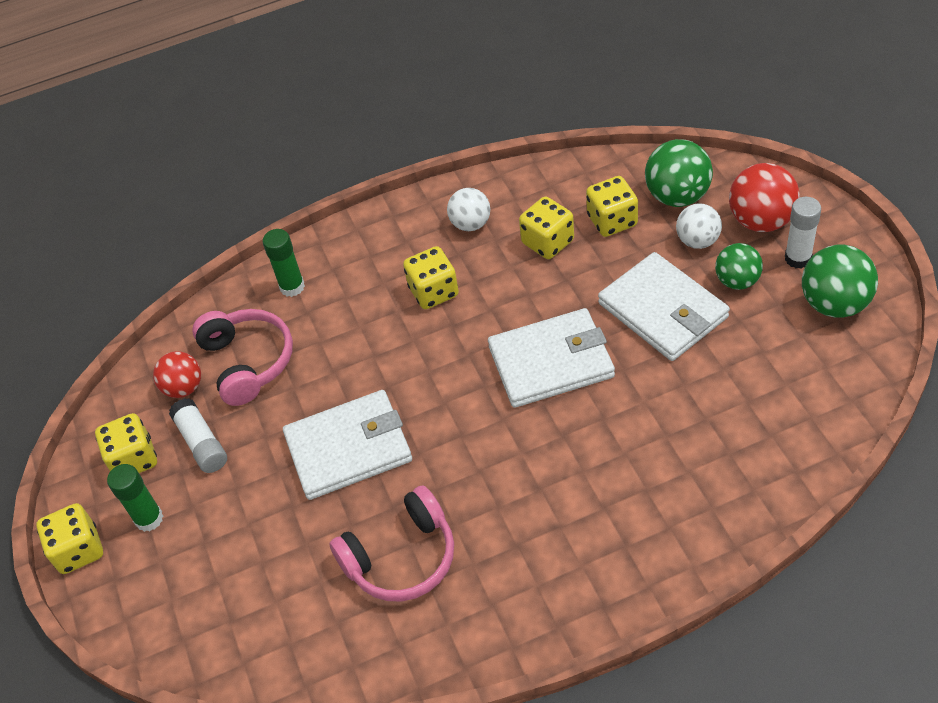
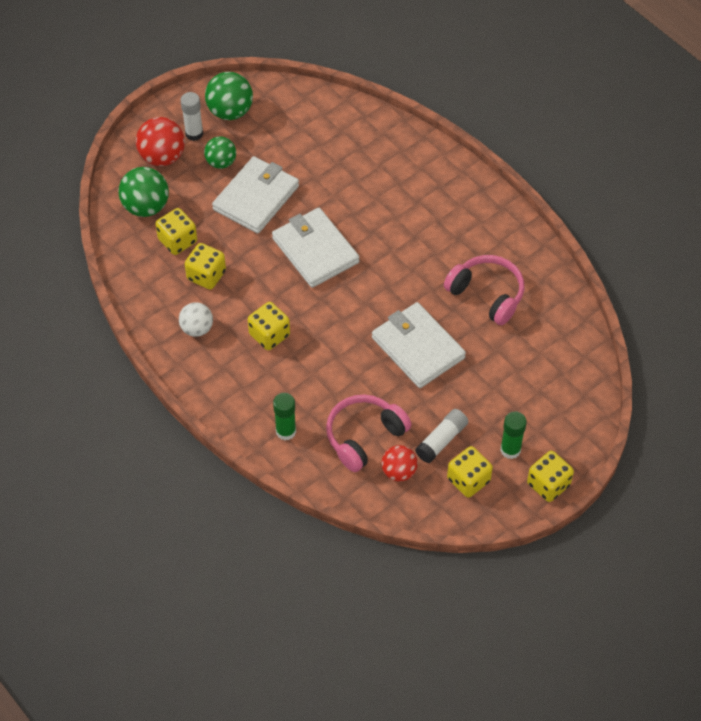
camera: 115 degrees left, 5 degrees up
(697, 241) = (188, 189): white ball -> none

